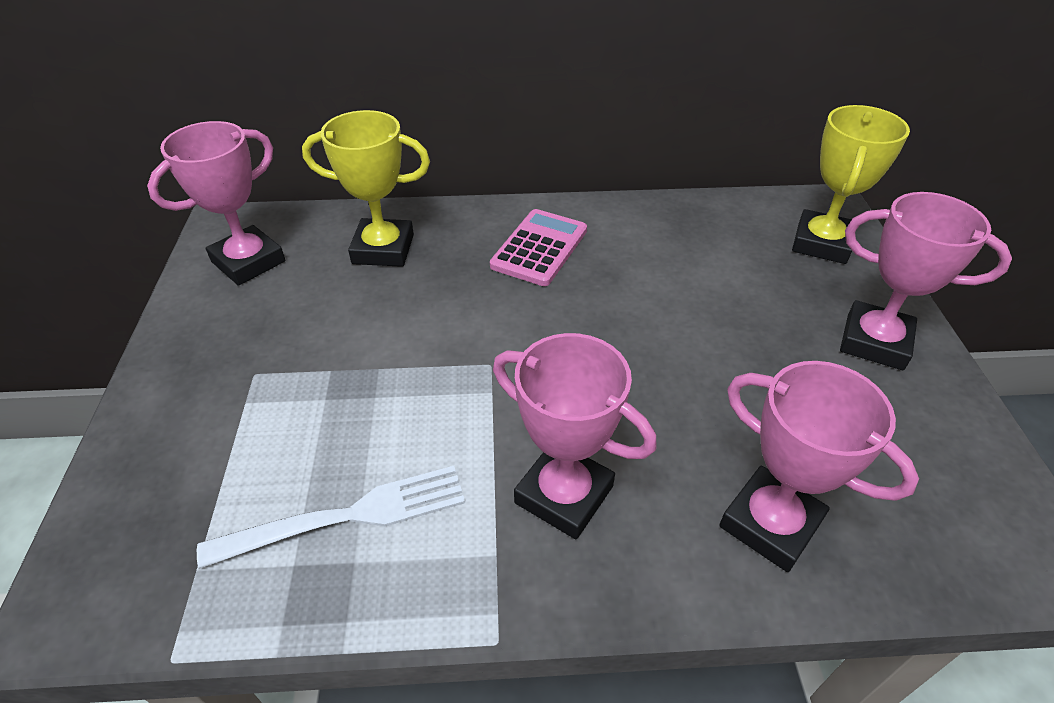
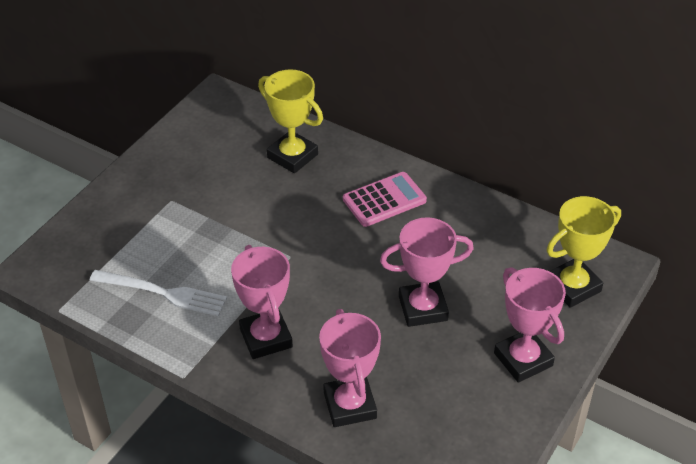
camera: 35 degrees right, 0 degrees up
(248, 261) = (213, 129): pink trophy -> pink trophy (423, 308)

